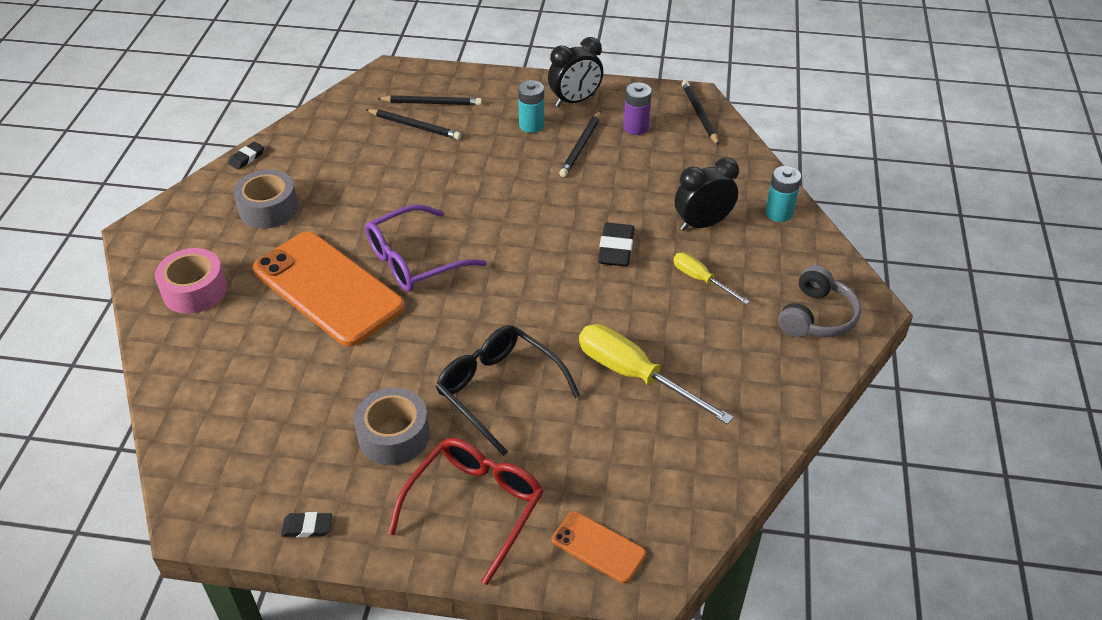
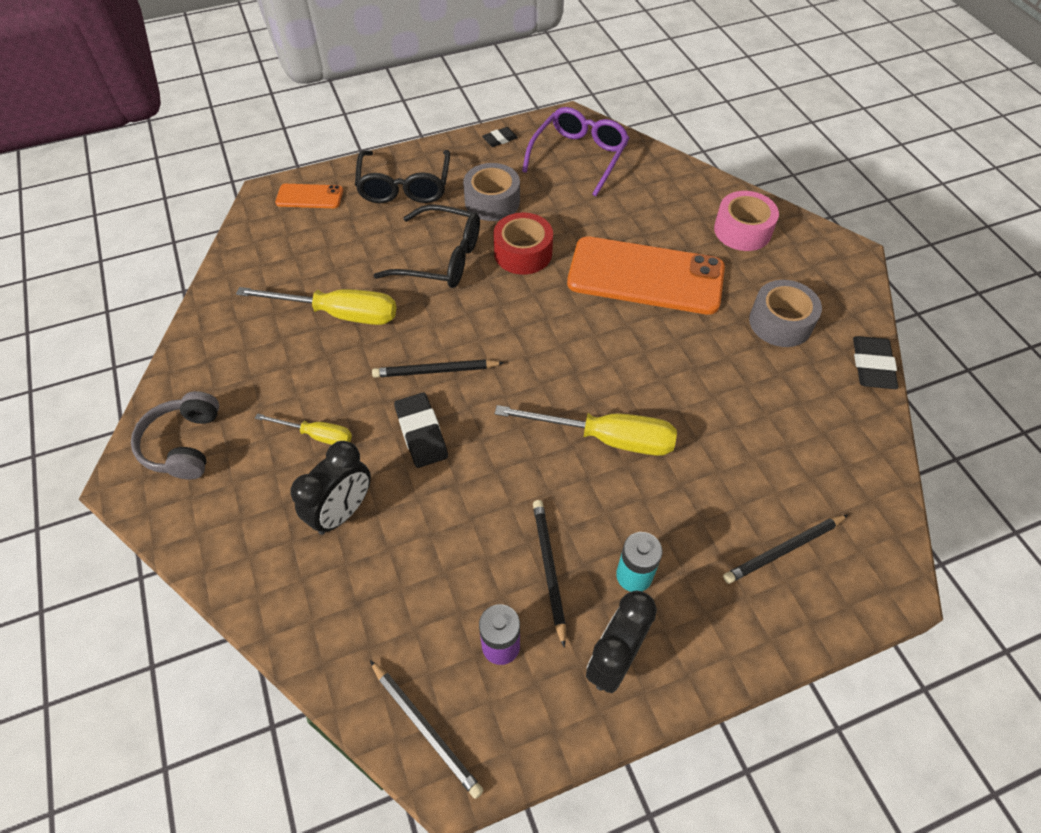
camera: 150 degrees right, 10 degrees up
(247, 158) = (872, 366): black eraser -> black eraser, size x1.69
(414, 126) = (763, 498): black pencil -> black pencil (436, 371)
(414, 260) = (600, 332): purple glasses -> purple glasses (579, 156)
(414, 360) = (523, 253): none -> red tape
(475, 507) = (404, 186): red glasses -> black glasses
(482, 193) = (605, 438): none -> yellow screwdriver
(779, 213) = (255, 575): turquoise battery -> none

